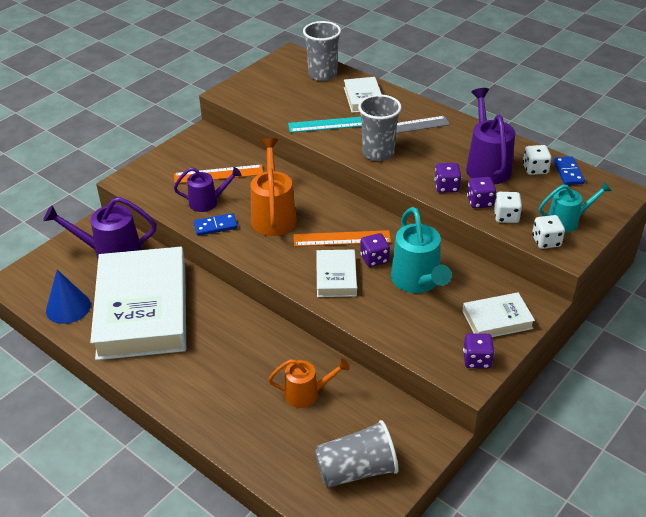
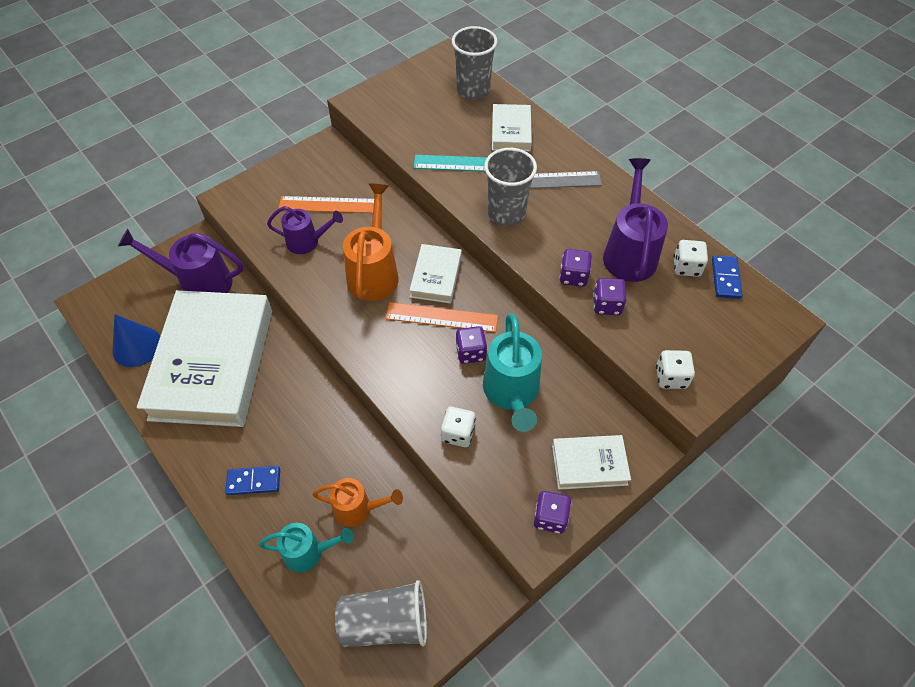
camera: 10 degrees right, 15 degrees up
(215, 226) = (307, 276): blue domino -> blue domino (253, 481)
(336, 277) = (421, 370): white book -> white book (436, 277)
(506, 217) = (632, 332): white dice -> white dice (458, 433)
(567, 221) = (705, 351): turquoise watering can -> turquoise watering can (309, 552)

